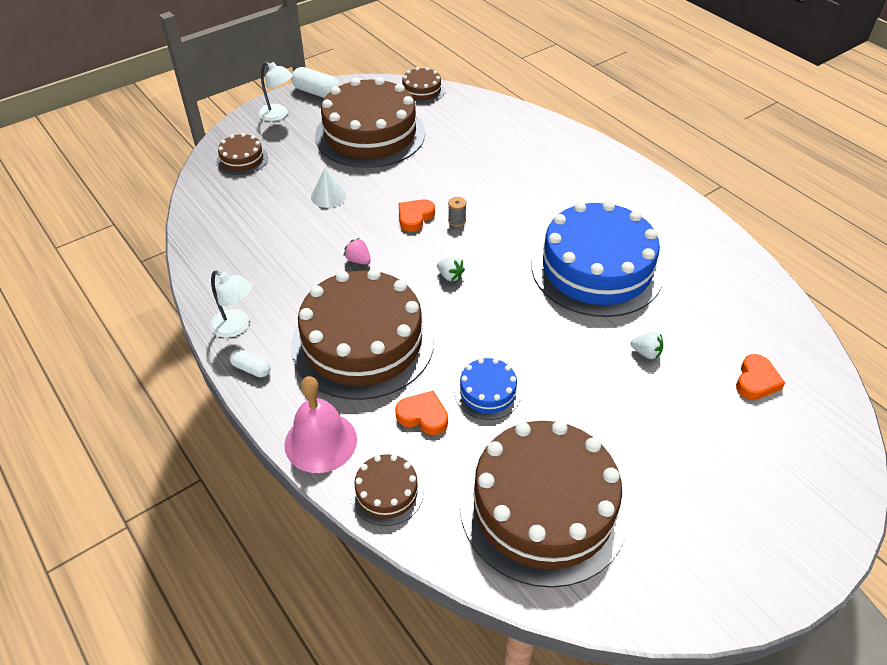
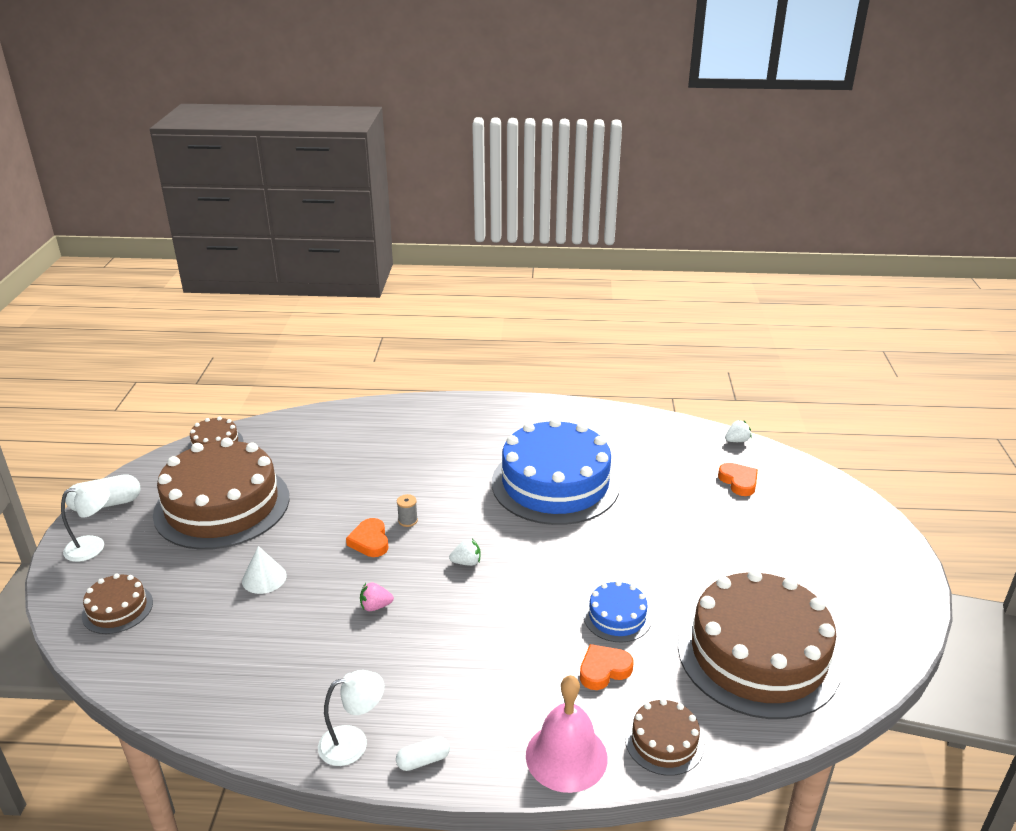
camera: 50 degrees left, 15 degrees down
(362, 342) = (480, 661): brown cake -> none
(646, 353) = (664, 512): white strawberry -> white strawberry (737, 441)

